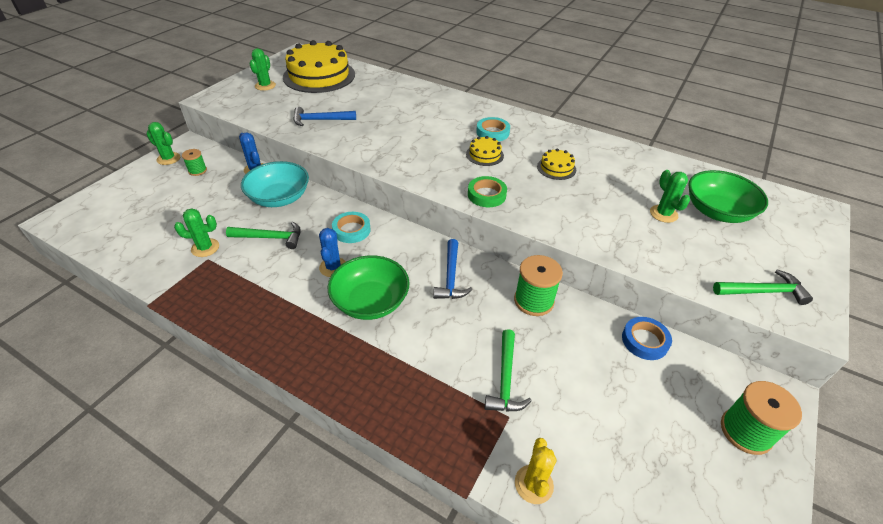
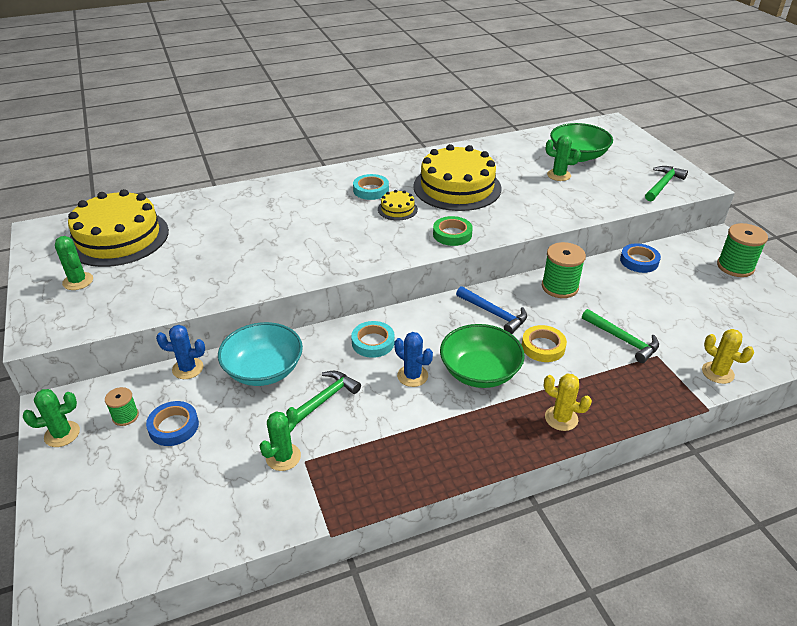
camera: 50 degrees left, 5 degrees down
(201, 191) = (174, 426): none -> blue tape
(320, 120) = (212, 271): blue hammer -> none
(357, 379) = (561, 418): none -> yellow cactus
(439, 326) = (543, 347): none -> yellow tape
(556, 168) = (457, 187): yellow cake -> yellow cake, size x2.30

